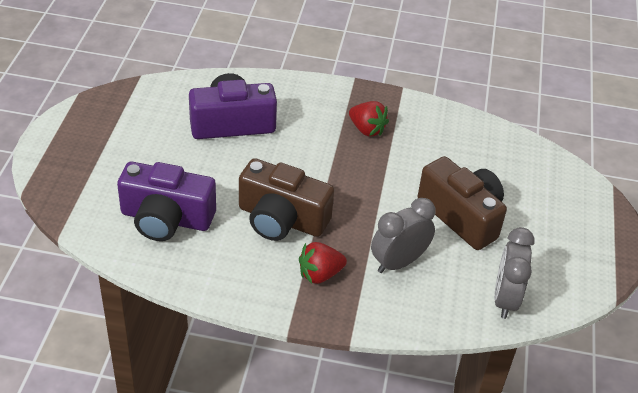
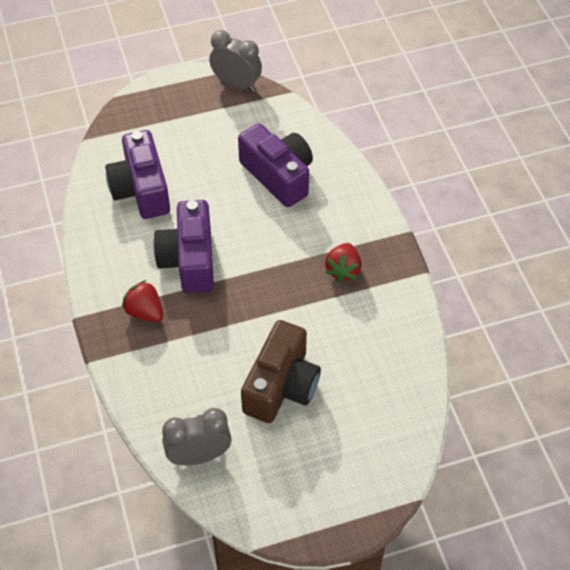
camera: 65 degrees right, 10 degrees up
(281, 219) = (189, 260): brown camera -> purple camera
(398, 262) = (192, 360): grey clock -> grey clock (236, 84)

